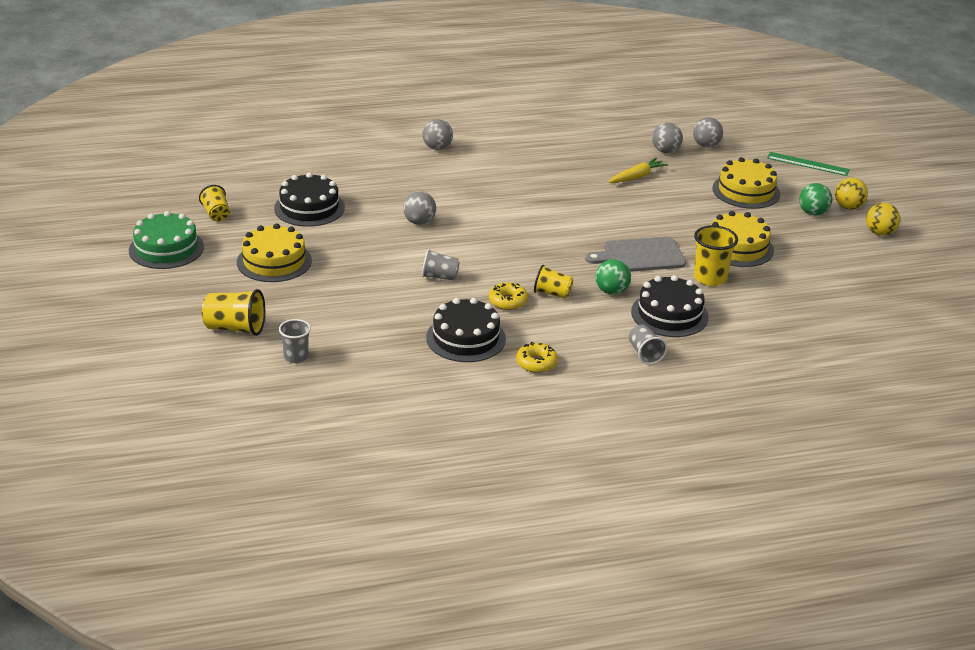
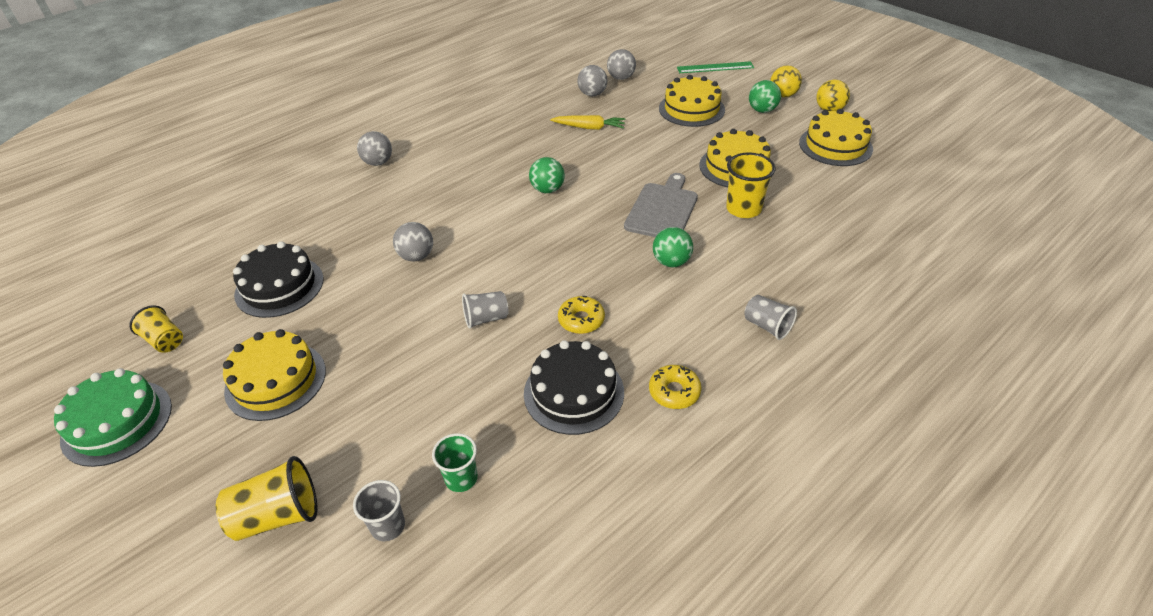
camera: 25 degrees left, 10 degrees up
(356, 352) = (461, 478): none -> green cup
(552, 293) = (617, 289): yellow cup -> none
(558, 211) = (547, 189): none -> green ball
(637, 177) = (589, 127): yellow carrot -> yellow carrot turned 75 degrees clockwise
(640, 256) = (662, 209): grey cutting board -> grey cutting board turned 150 degrees clockwise
(669, 314) = (746, 266): black cake -> none
(849, 261) = (835, 146): none -> yellow cake

